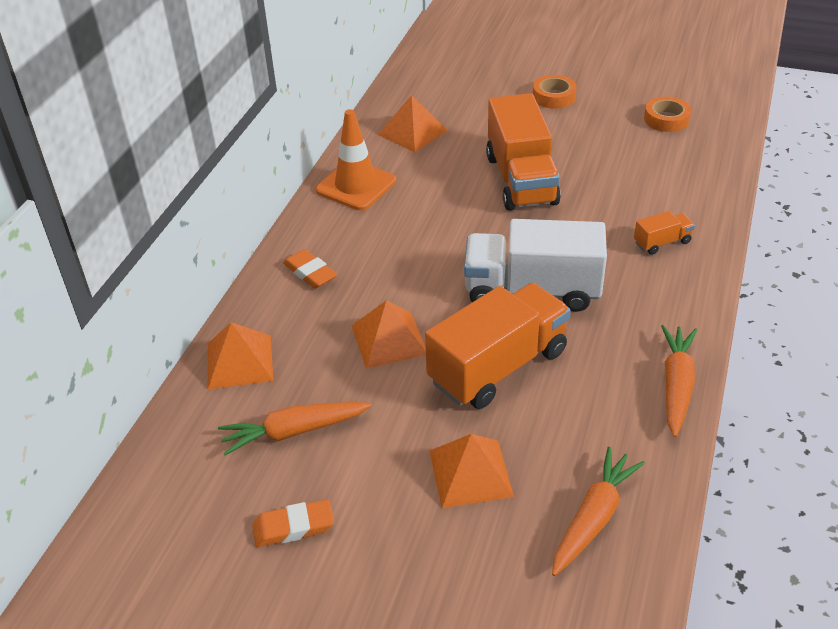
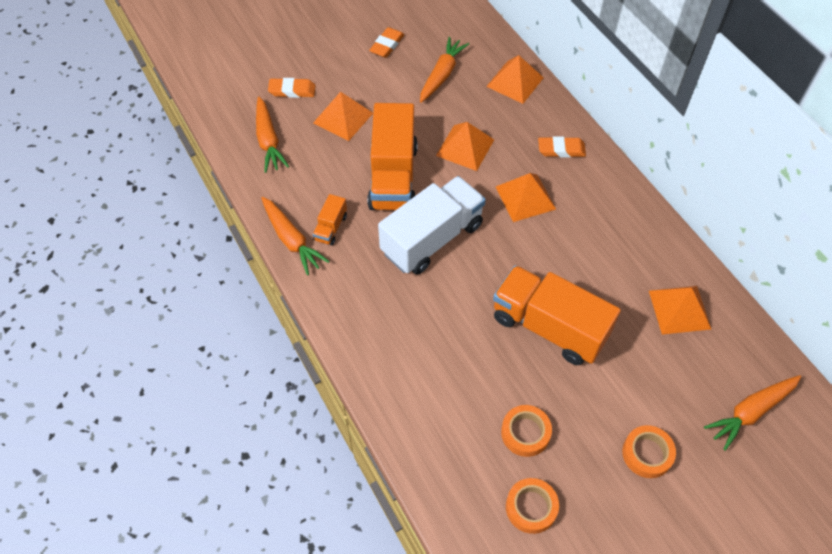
camera: 130 degrees right, 15 degrees up
(356, 186) = (636, 228): orange traffic cone -> none
(403, 262) = (525, 197): none -> orange pyramid
(459, 75) = (750, 412): none -> orange carrot
(490, 565) = (292, 90): none -> orange eraser
(622, 146) = (525, 433): none -> orange tape
(662, 242) = (397, 346): orange truck -> orange truck (331, 228)

